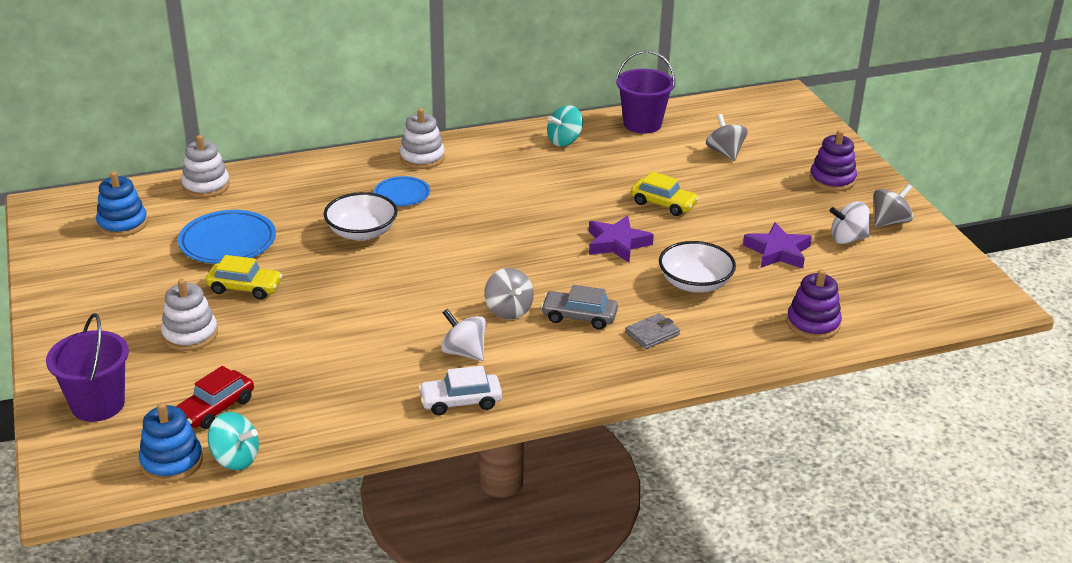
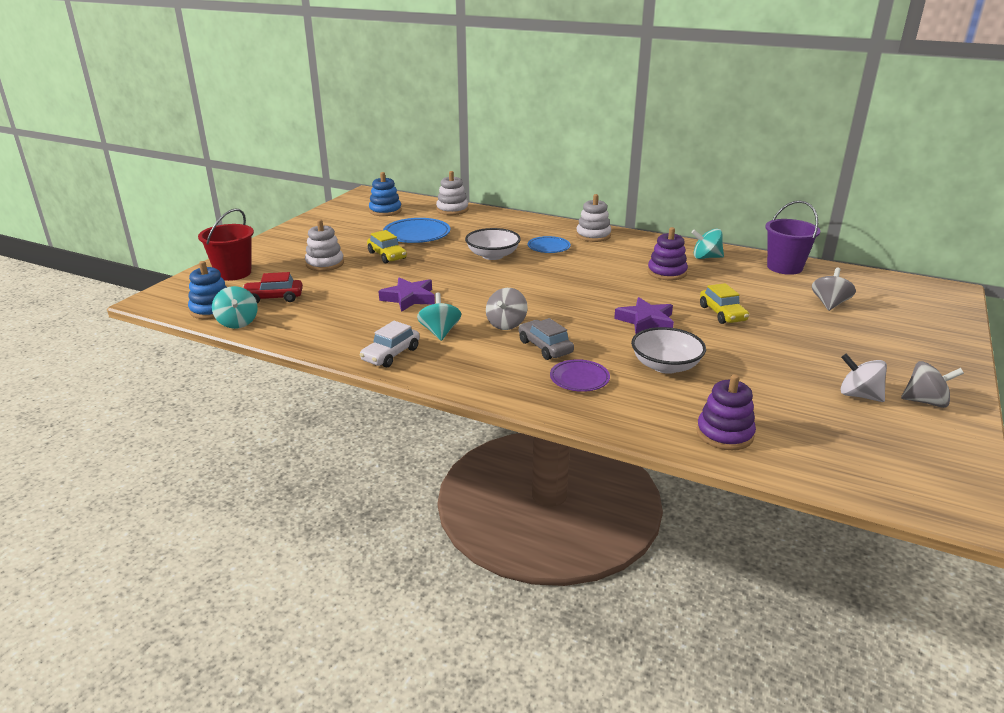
camera: 45 degrees right, 5 degrees down
(98, 404) = (233, 273): purple bucket -> red bucket
(460, 401) = (391, 354): white car -> white car turned 90 degrees counterclockwise
(464, 352) = (440, 332): white spinning top -> turquoise spinning top
(652, 333) = (579, 379): grey wallet -> purple plate
(777, 252) = (773, 376): purple star -> purple star (409, 298)
(832, 180) = (909, 353): purple stacking toy -> purple stacking toy (667, 272)

